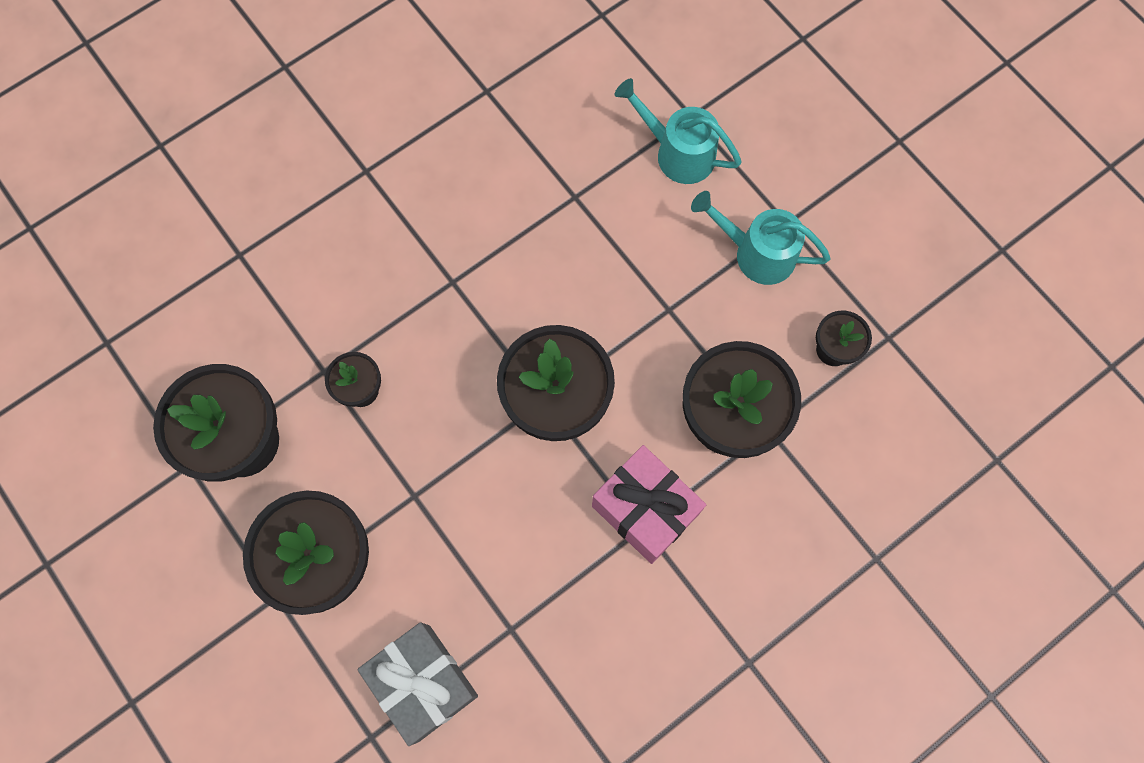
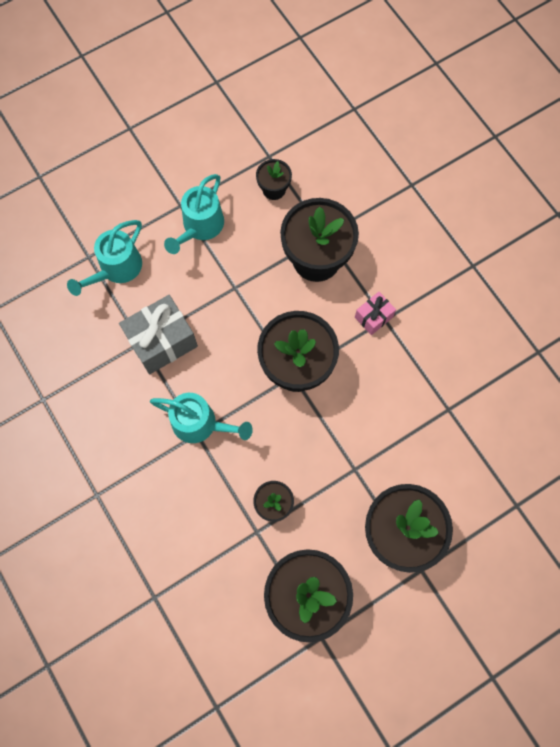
camera: 85 degrees left, 0 degrees up
(424, 682) = (482, 468): grey gift -> grey gift (162, 341)
(466, 286) = (201, 424): none -> turquoise watering can
(645, 510) = (373, 317): pink gift -> pink gift, size x0.54

